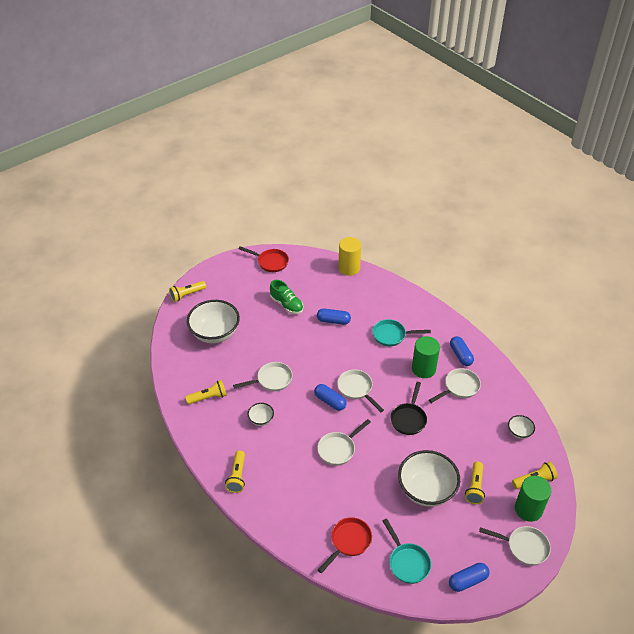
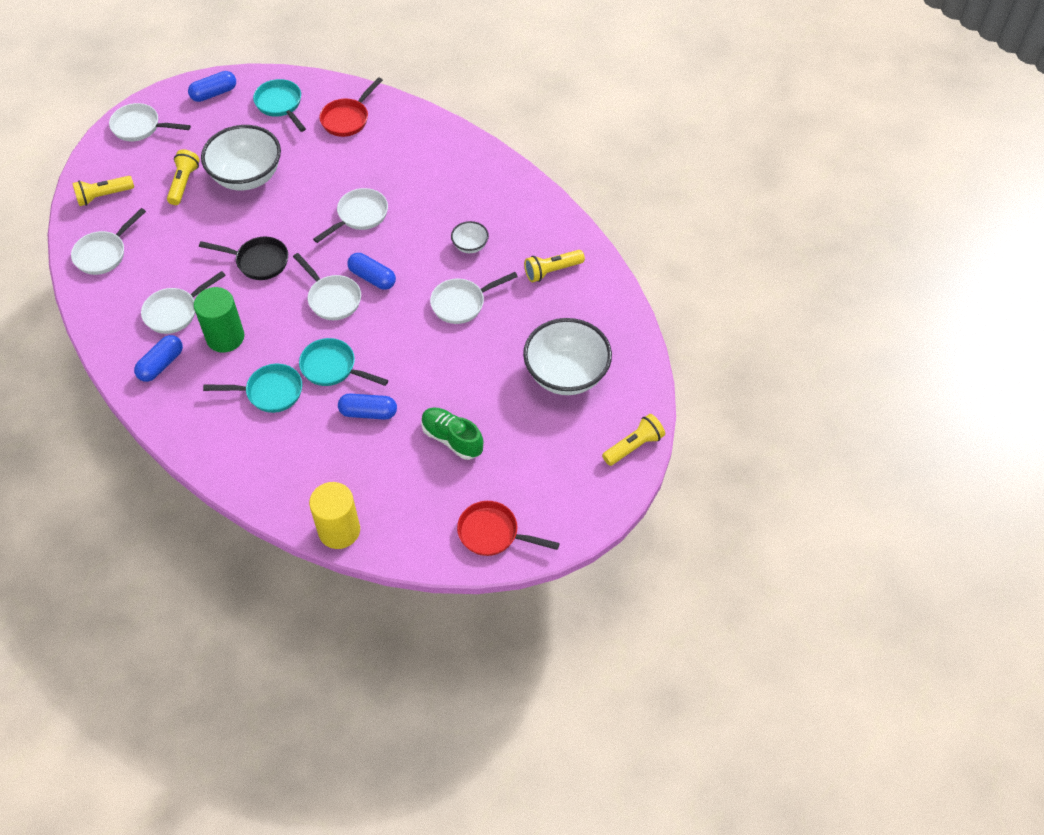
camera: 175 degrees right, 10 degrees up
(237, 476) = (491, 175): yellow flashlight -> none
(355, 346) = (332, 368): none -> turquoise pan
(409, 419) = (258, 261): black pan -> black pan turned 90 degrees clockwise
(460, 355) = (161, 364): blue capsule -> blue capsule turned 60 degrees clockwise
(519, 432) = (104, 254): white bowl -> white pan
(528, 509) = (122, 164): green cylinder -> none

